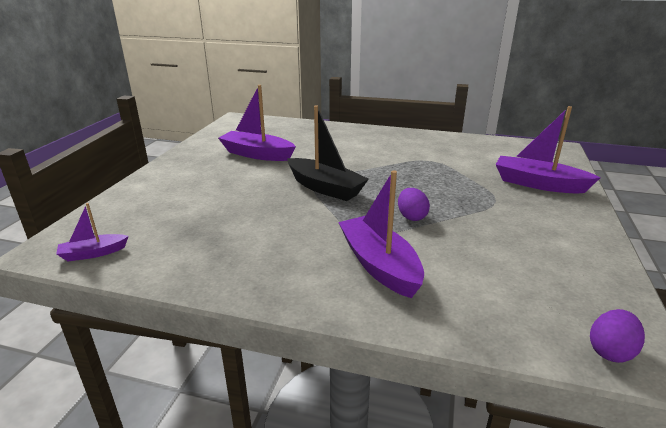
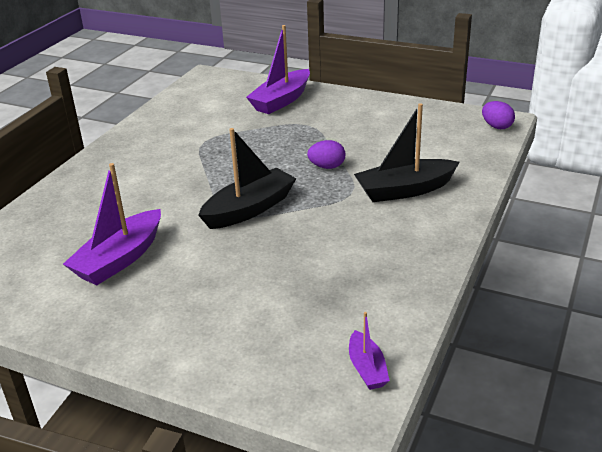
camera: 80 degrees left, 5 degrees up
(379, 265) = (404, 190): purple boat -> black boat

